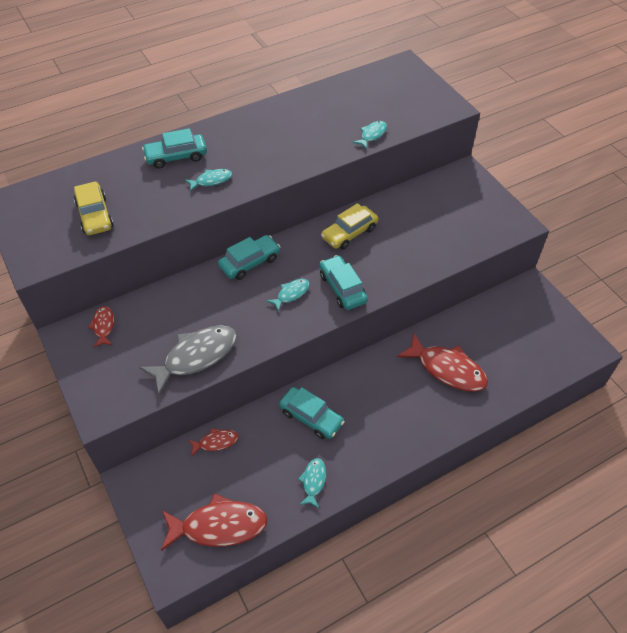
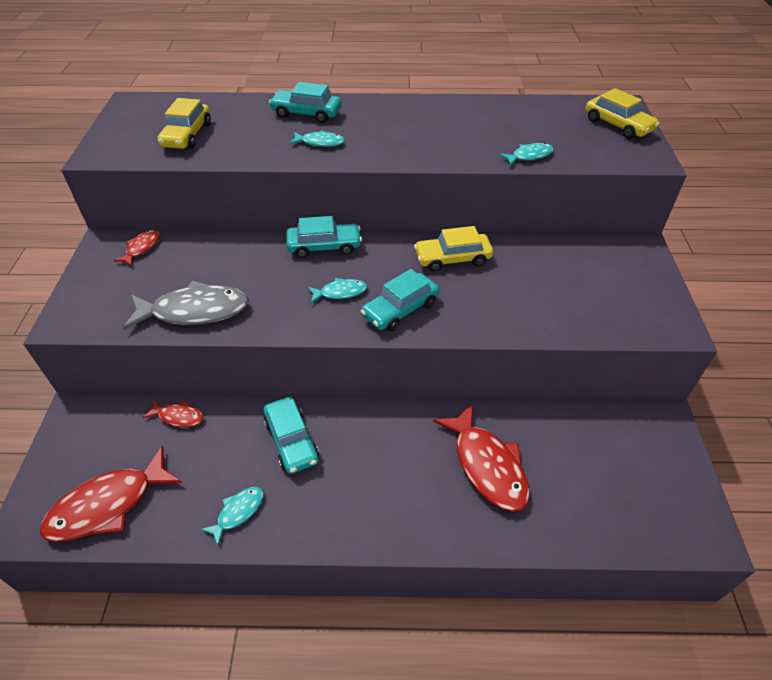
camera: 30 degrees right, 5 degrees down
(219, 526) = (108, 505): red fish -> red fish turned 120 degrees clockwise
(342, 288) = (400, 309): turquoise car -> turquoise car turned 135 degrees counterclockwise
(412, 84) = (617, 125): none -> yellow car

